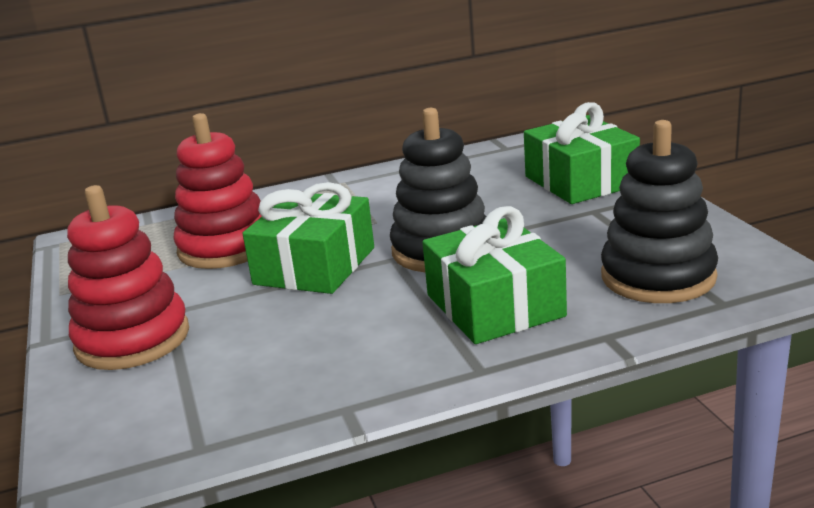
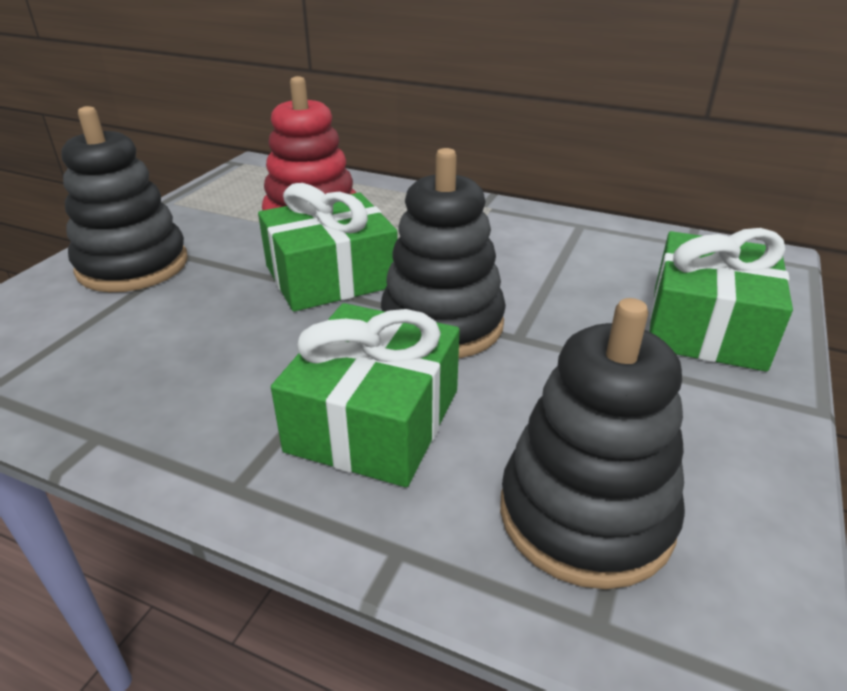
camera: 40 degrees right, 10 degrees up
(132, 339) = (133, 265): red stacking toy -> black stacking toy

